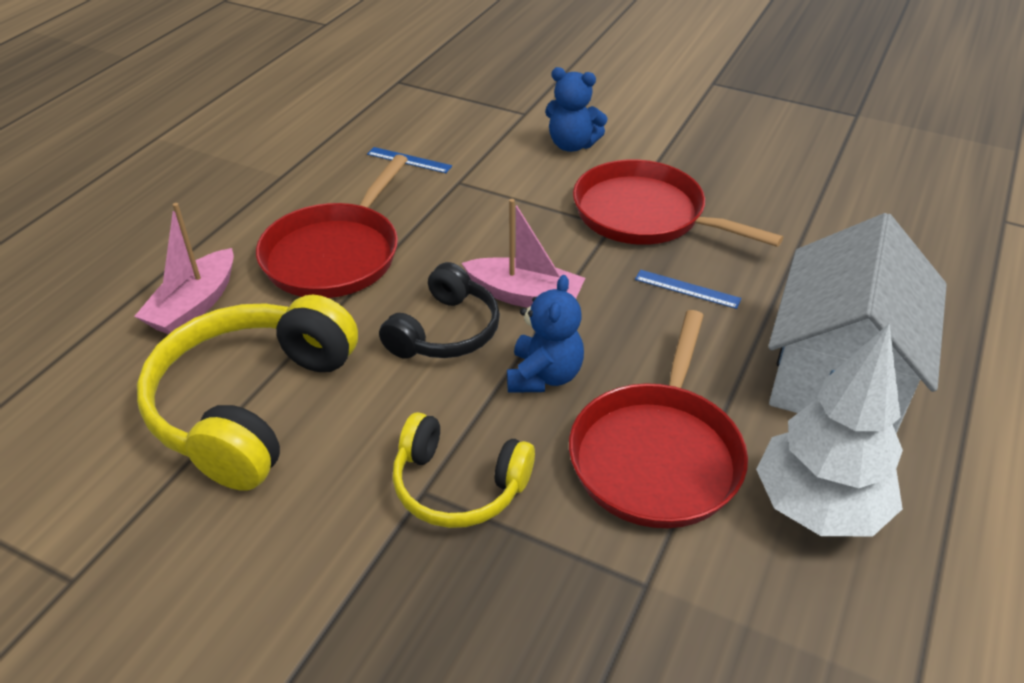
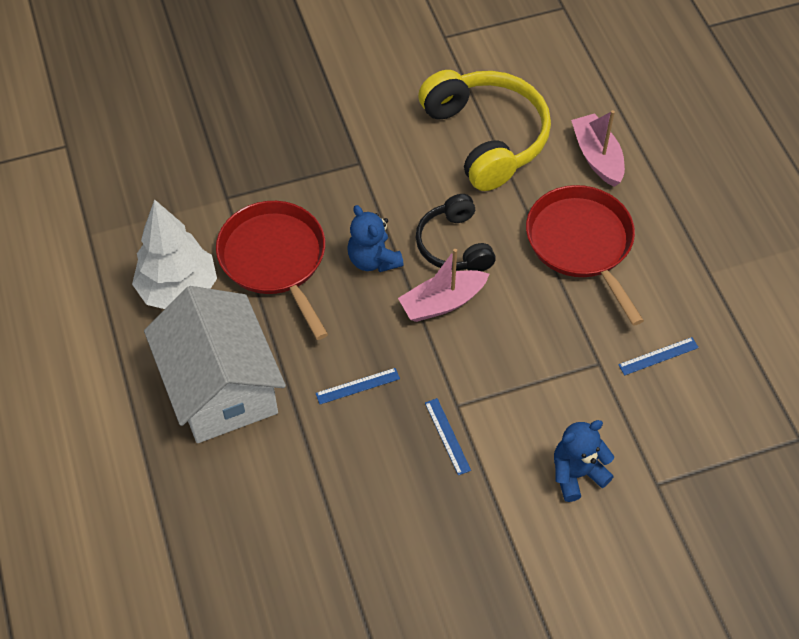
camera: 135 degrees right, 15 degrees up
(458, 486) = (348, 176): yellow headphones -> none
(644, 214) = (447, 436): red pan -> blue ruler

